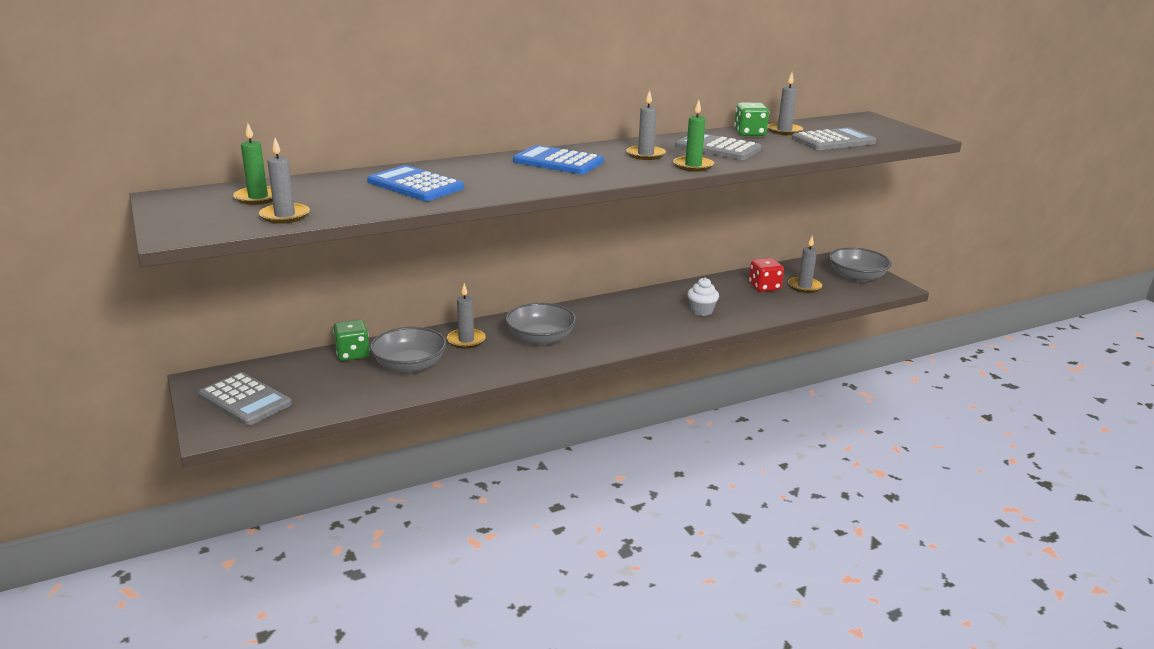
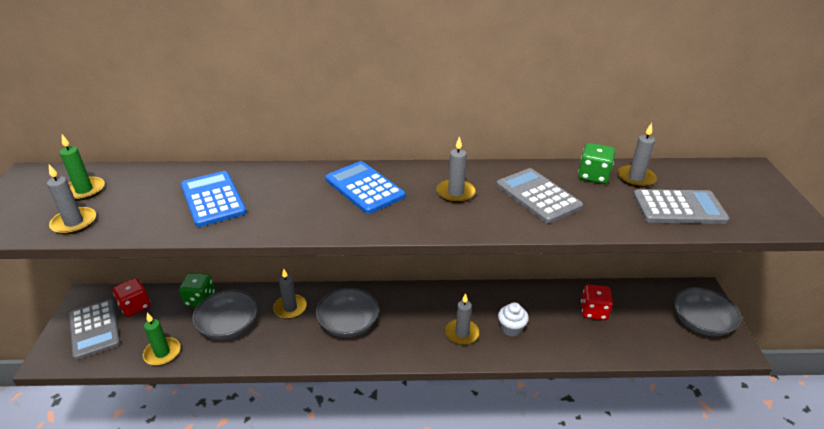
camera: 25 degrees right, 10 degrees up
(277, 374) = (135, 306): none -> red dice
(693, 166) = (486, 223): green candle -> green candle (162, 353)
(804, 286) = (635, 322): grey candle -> grey candle (462, 333)

